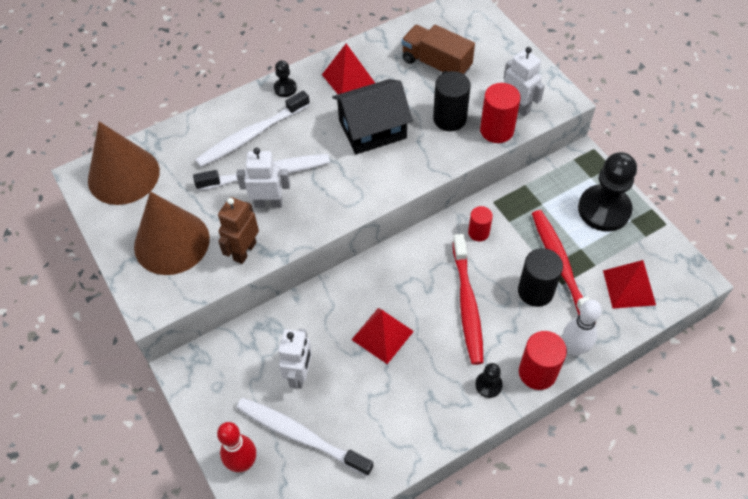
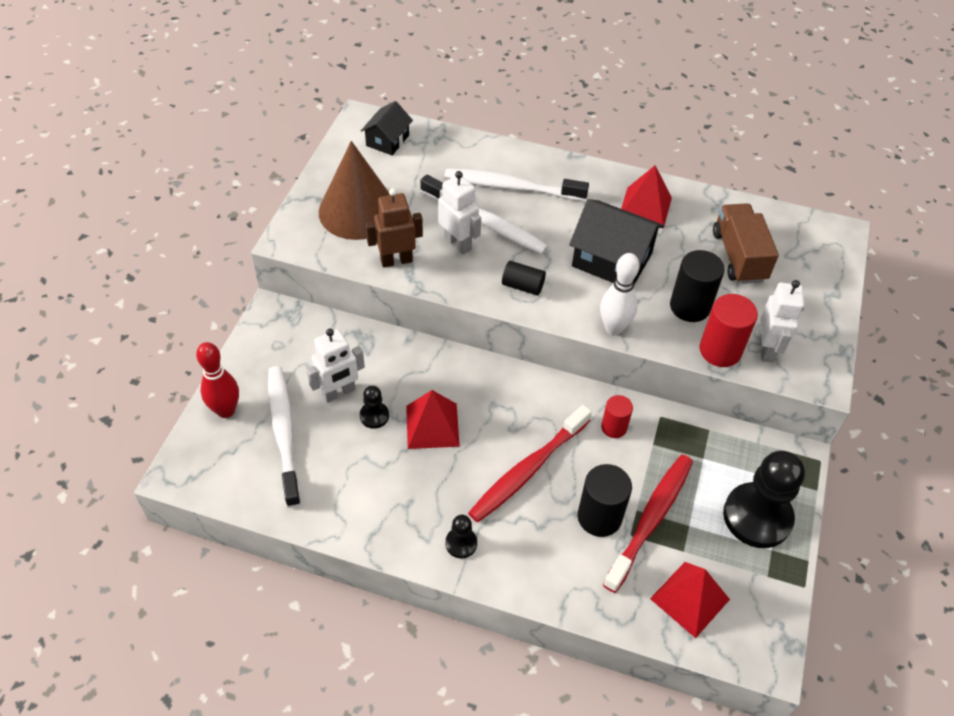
camera: 45 degrees right, 5 degrees down
(123, 175) = (387, 140): brown cone -> black house
(285, 88) = (583, 175): black pawn -> black pawn (374, 416)
(344, 193) = (522, 286): none -> black cylinder
(537, 372) = (513, 576): red cylinder -> none
(574, 348) = (569, 592): white bowling pin -> white bowling pin (613, 328)

